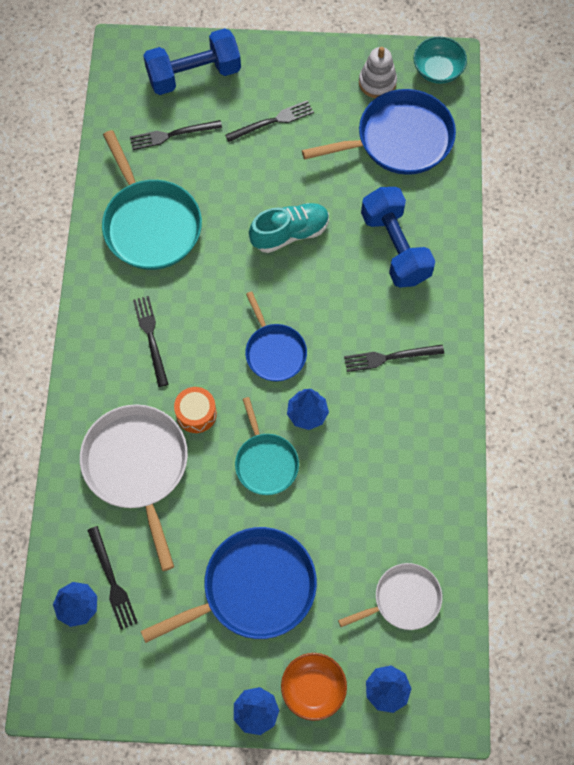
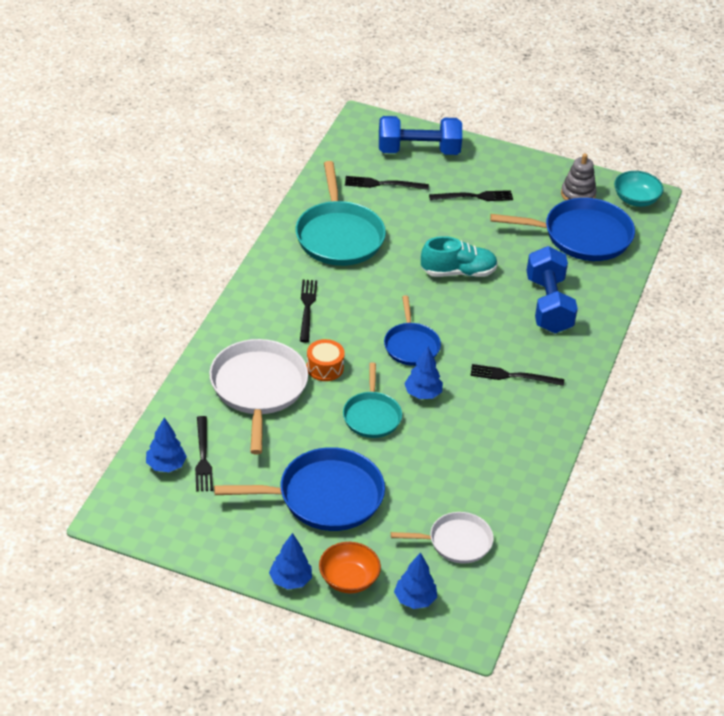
camera: 15 degrees right, 25 degrees down
(377, 82) = (578, 194): white stacking toy -> grey stacking toy

